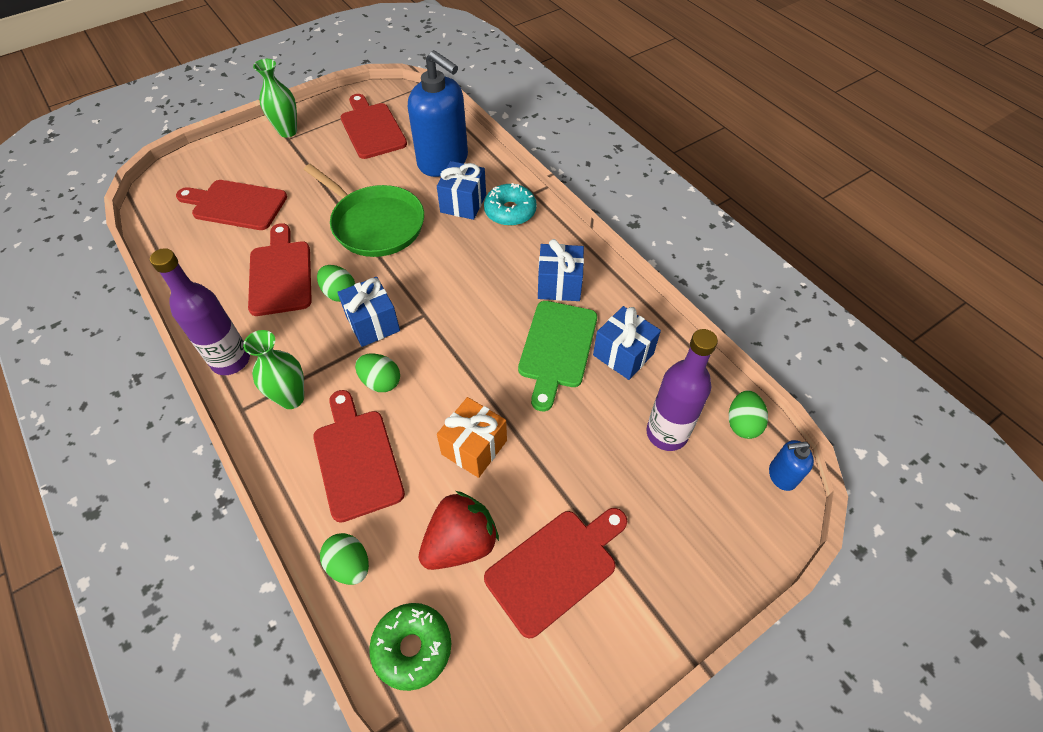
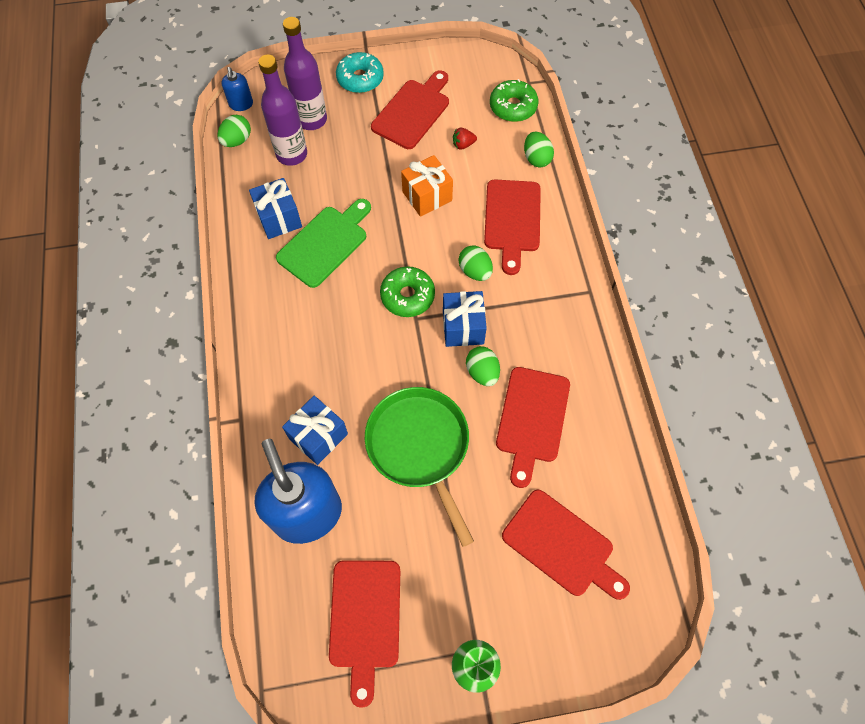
camera: 155 degrees left, 10 degrees up
(231, 360) = (593, 340): purple bottle -> purple bottle (311, 120)
(291, 398) = (549, 285): green vase -> none
(442, 331) = (407, 296): none -> green donut
(460, 543) = (463, 144): red strawberry -> red strawberry, size x0.45
(510, 211) = (278, 404): turquoise donut -> turquoise donut (360, 79)
(555, 568) = (413, 112): red cutting board -> red cutting board turned 135 degrees clockwise
(559, 285) = (286, 299): blue gift -> none
(782, 475) = (241, 104): blue soap dispenser -> blue soap dispenser turned 60 degrees clockwise

